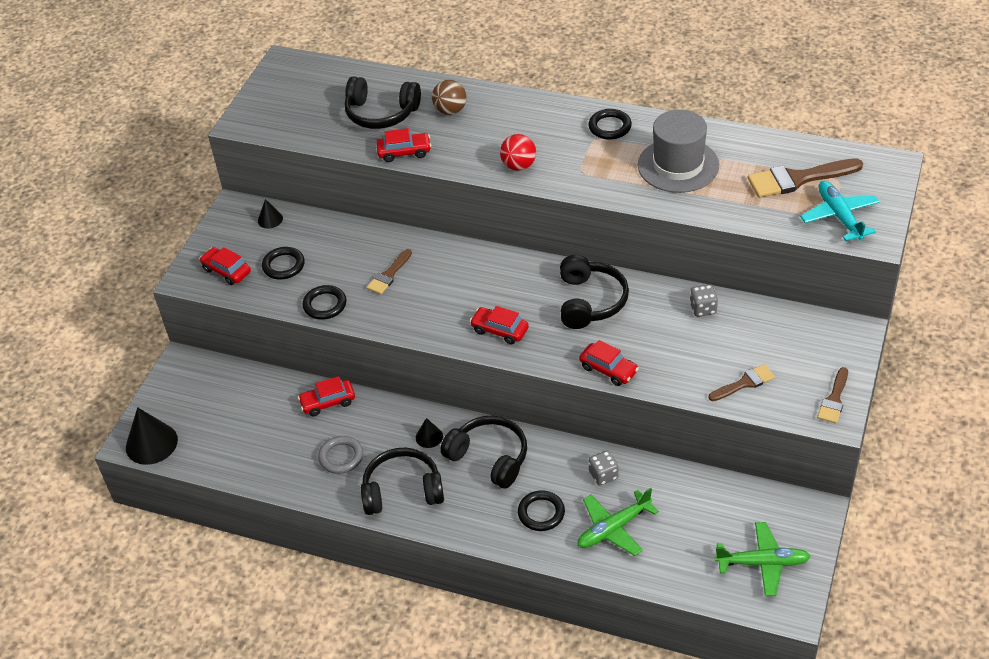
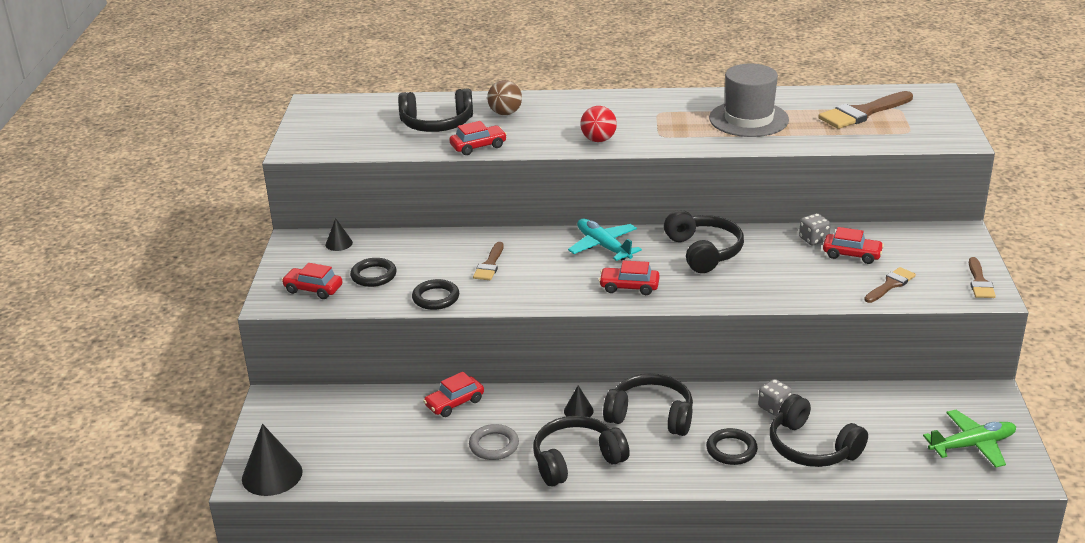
camera: 20 degrees left, 15 degrees down
(608, 369) = (755, 297): red car -> red car (852, 255)
(610, 127) = (666, 104): black ring -> none
(614, 528) = (811, 447): green plane -> black headphones
(839, 216) = (918, 130): turquoise plane -> turquoise plane (603, 246)

